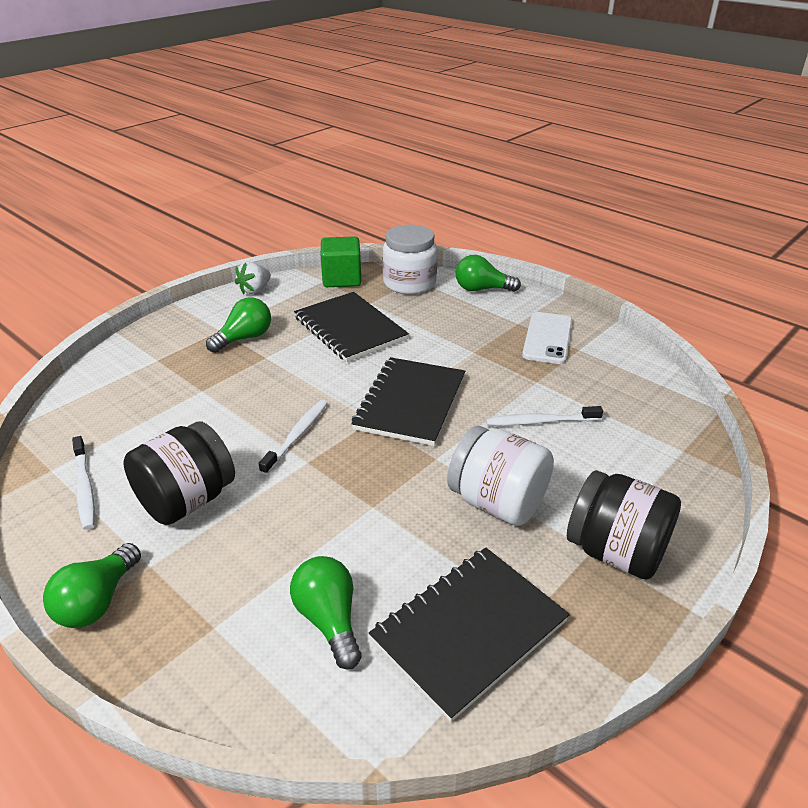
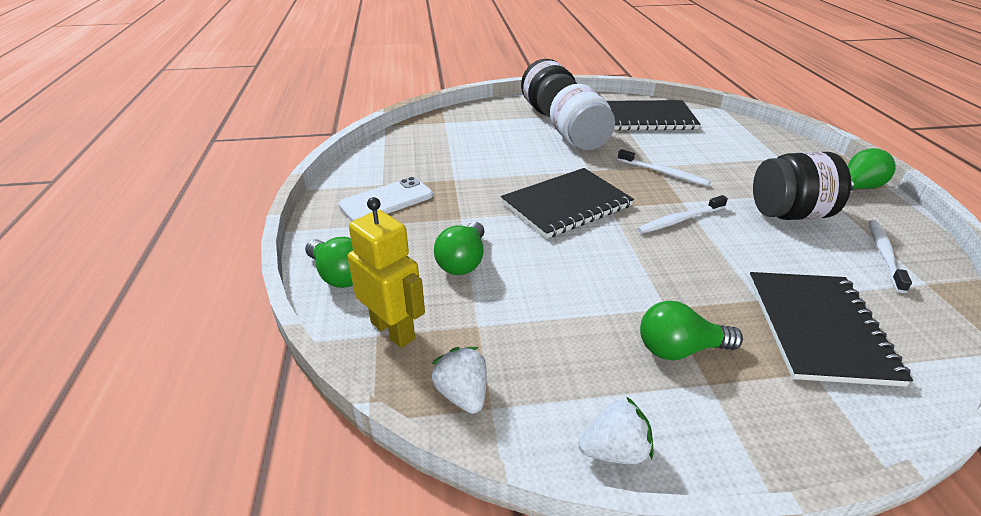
camera: 140 degrees left, 0 degrees up
(329, 620) = (714, 140): green light bulb -> green light bulb (463, 261)
(342, 279) = (462, 395): green cube -> white strawberry
(350, 329) = (542, 298): black notebook -> black notebook (819, 328)
(409, 283) = (393, 330): white jar -> yellow robot
(540, 422) = (495, 160): white toothbrush -> white toothbrush (664, 173)

